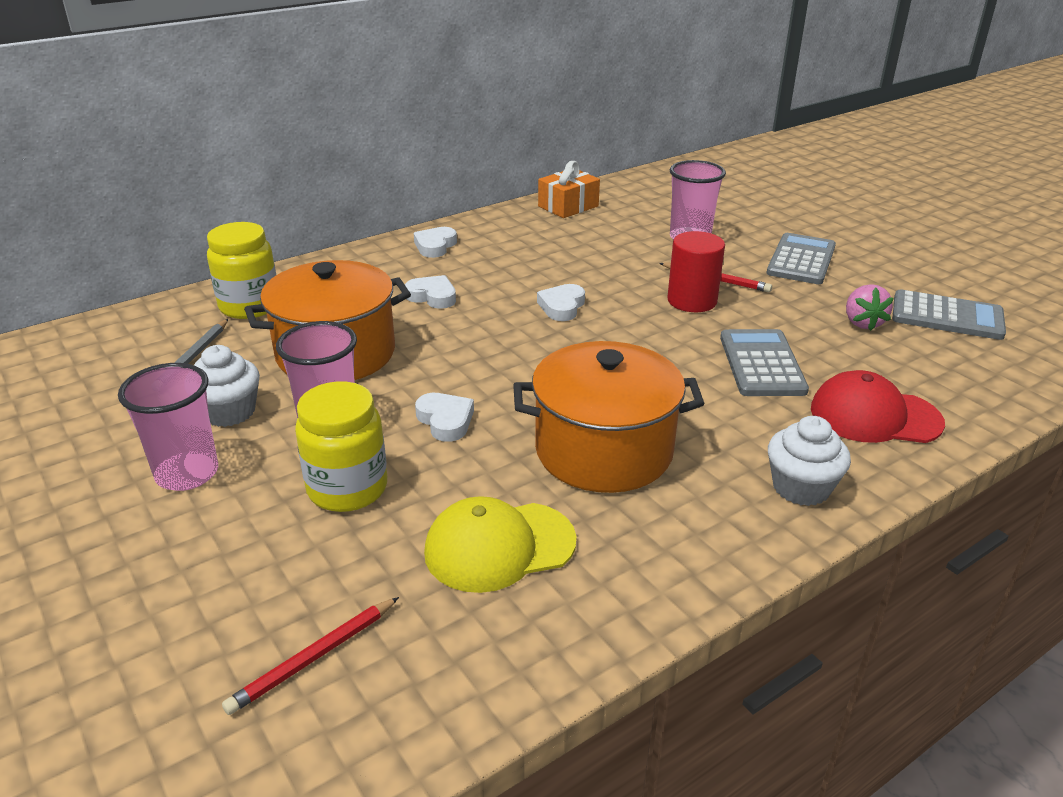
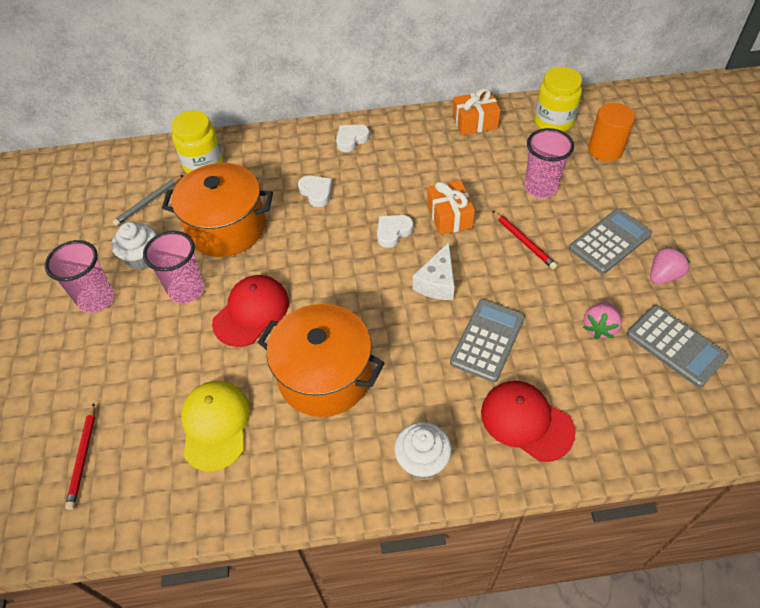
camera: 30 degrees right, 20 degrees up
(314, 657) = (83, 457): red pencil -> red pencil turned 75 degrees counterclockwise
(347, 489) = (166, 345): yellow jar -> yellow jar (553, 122)
(445, 420) = (251, 312): white heart -> red cap
(499, 546) = (215, 425): yellow cap -> yellow cap turned 75 degrees clockwise
(614, 280) = (449, 216): none -> orange gift
(656, 333) = (437, 282): none -> white cheese
(692, 301) = (488, 258): red cylinder -> none
(724, 200) = (605, 150): none -> orange cylinder
(878, 271) = (663, 276): none -> pink strawberry

